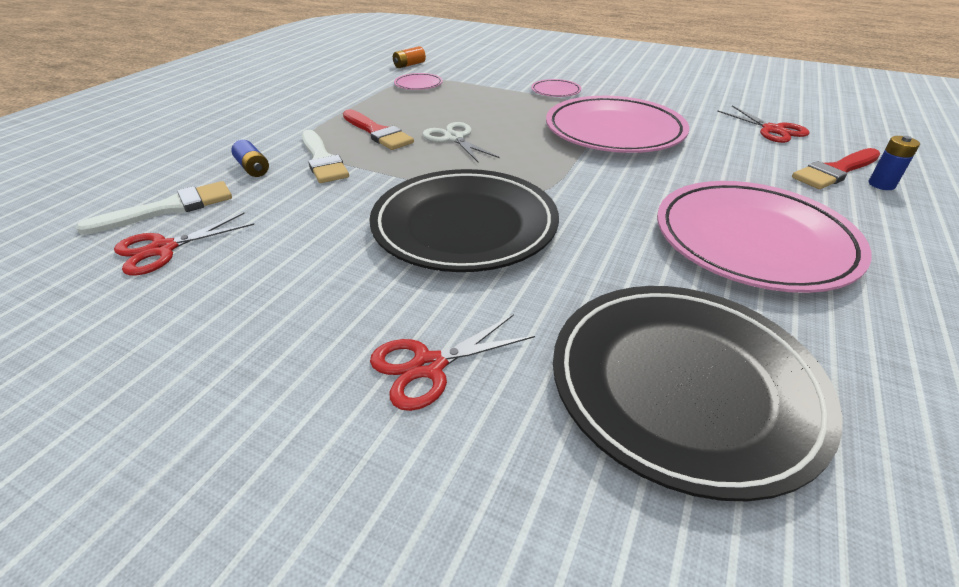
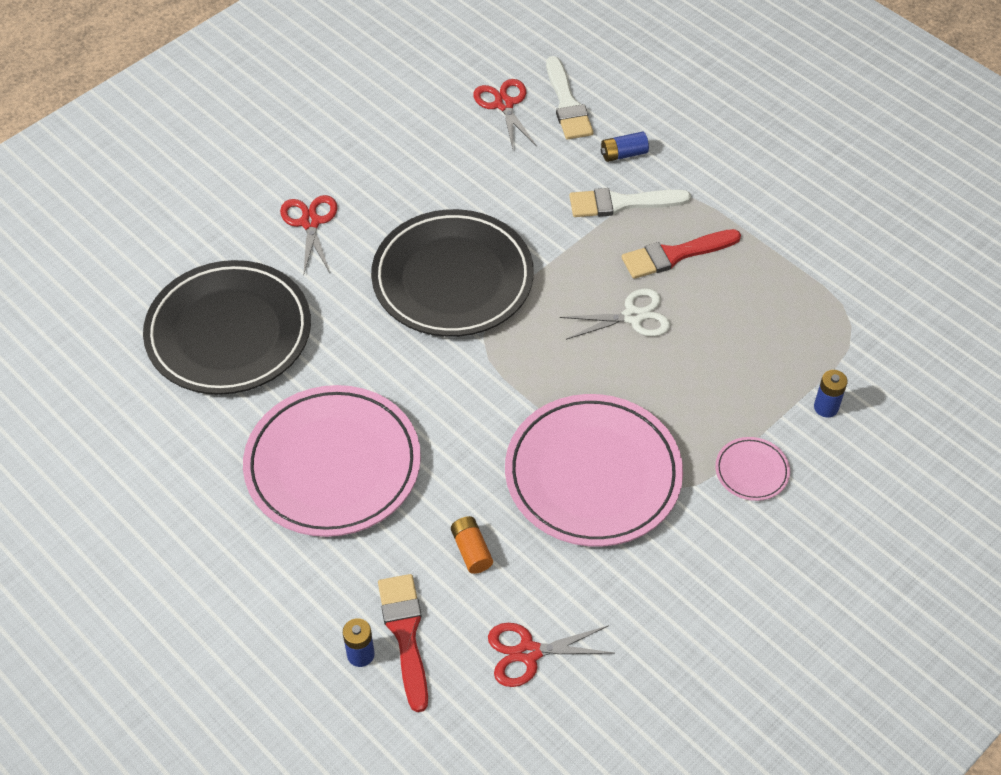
camera: 110 degrees right, 15 degrees up
(409, 65) = (923, 332): orange battery -> orange battery (471, 550)
(418, 84) = (828, 324): pink plate -> none
(487, 80) = (826, 407): none -> blue battery

